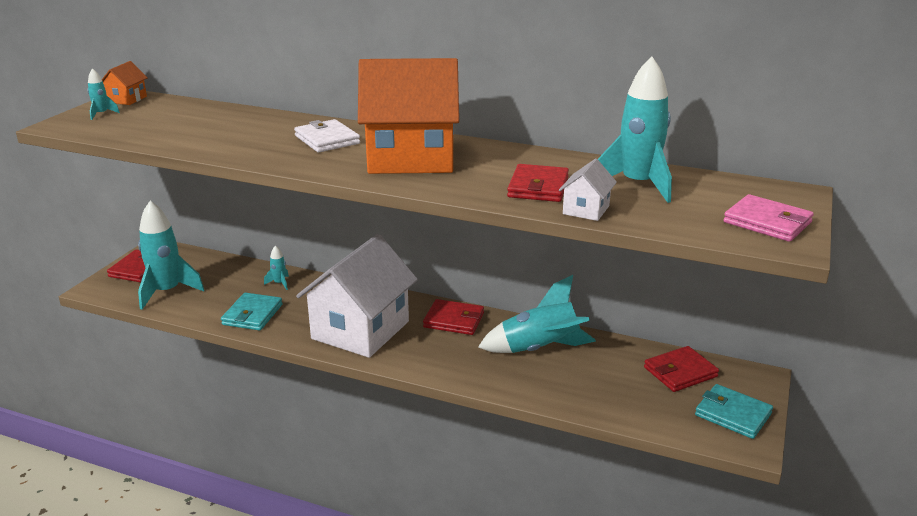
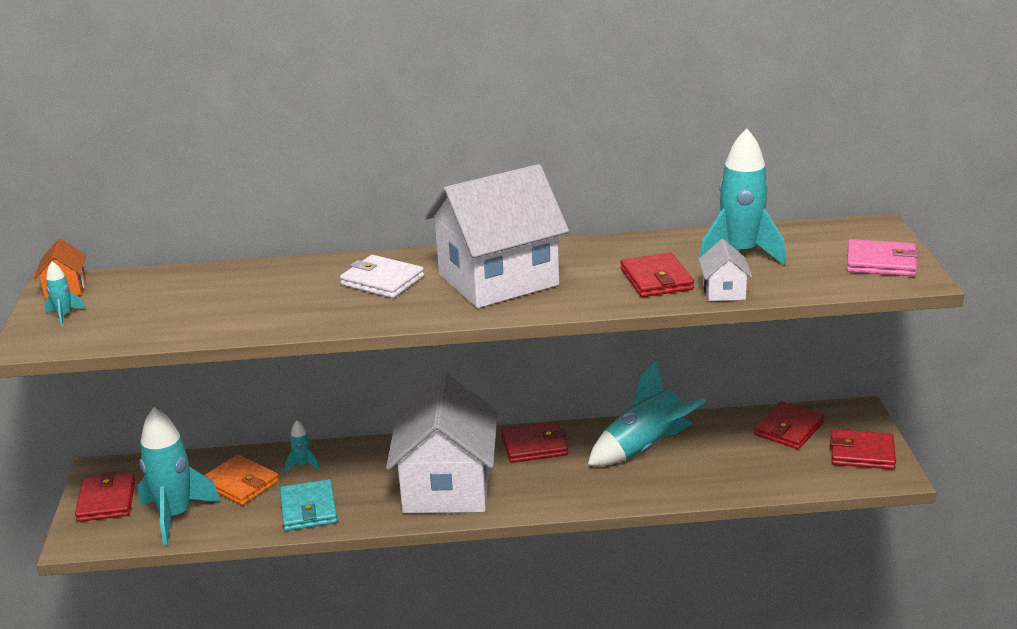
camera: 25 degrees left, 0 degrees up
(228, 283) = (240, 483): none -> orange wallet
(411, 158) = (498, 280): orange house -> white house
(733, 414) = (862, 453): turquoise wallet -> red wallet

